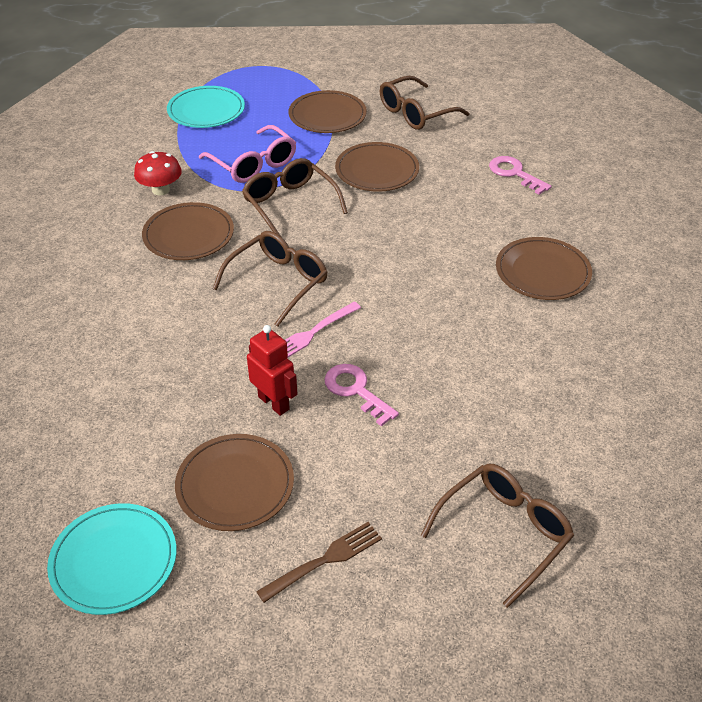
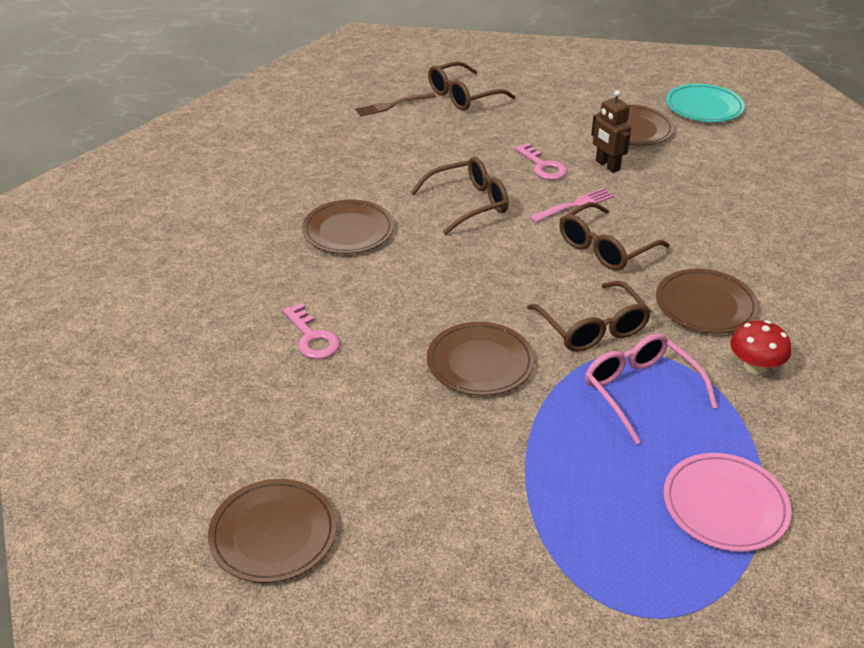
camera: 170 degrees left, 5 degrees down
(206, 110) = (725, 505): turquoise plate -> pink plate
(274, 403) = (607, 165): red robot -> brown robot
(324, 560) = (575, 96): brown fork -> brown fork (392, 105)
(327, 115) = (532, 468): brown plate -> brown plate (273, 533)
(416, 113) = (397, 456): brown glasses -> brown glasses (468, 204)

